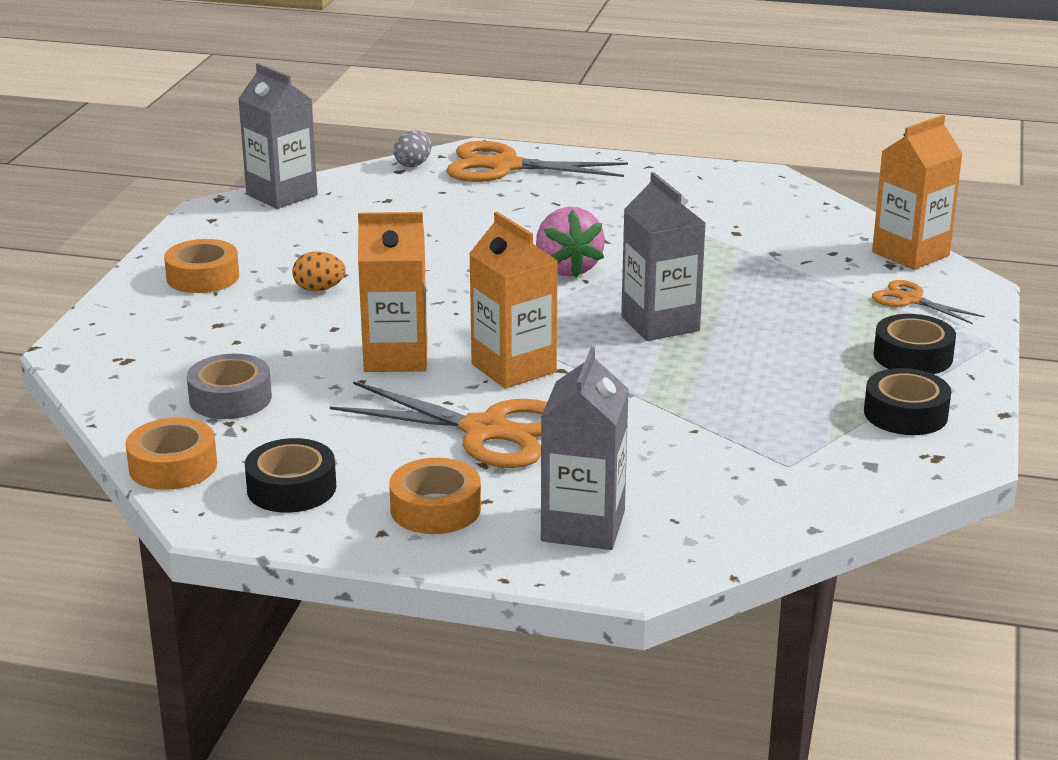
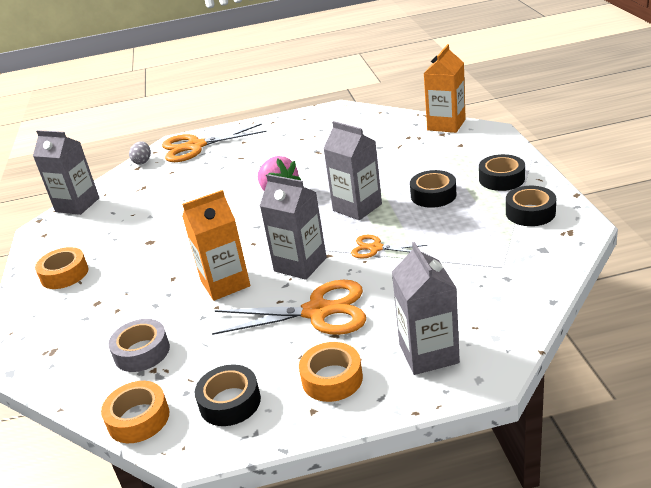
camera: 20 degrees left, 5 degrees up
(319, 289) = (144, 256): orange egg -> none
(513, 368) = (300, 264): orange carton -> grey carton
(786, 344) = (433, 195): none -> black tape
(910, 300) = (470, 149): orange scissors -> orange scissors (375, 248)

